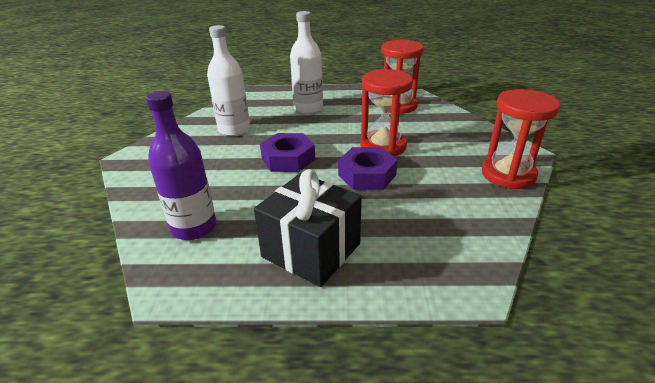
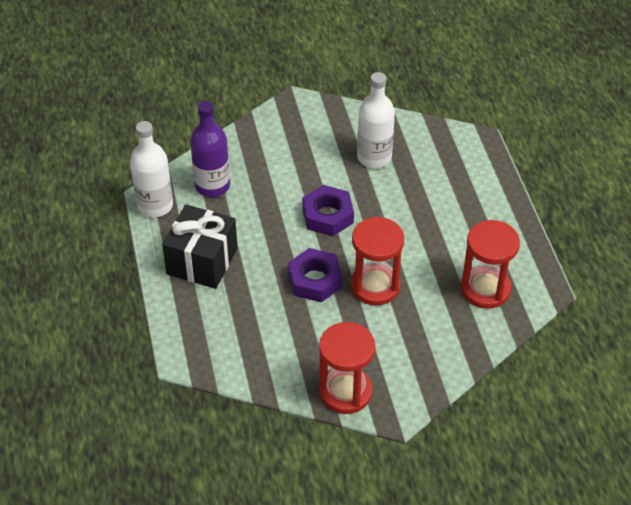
camera: 75 degrees right, 15 degrees up
(308, 108) = (447, 205): white bottle -> white bottle (155, 205)

